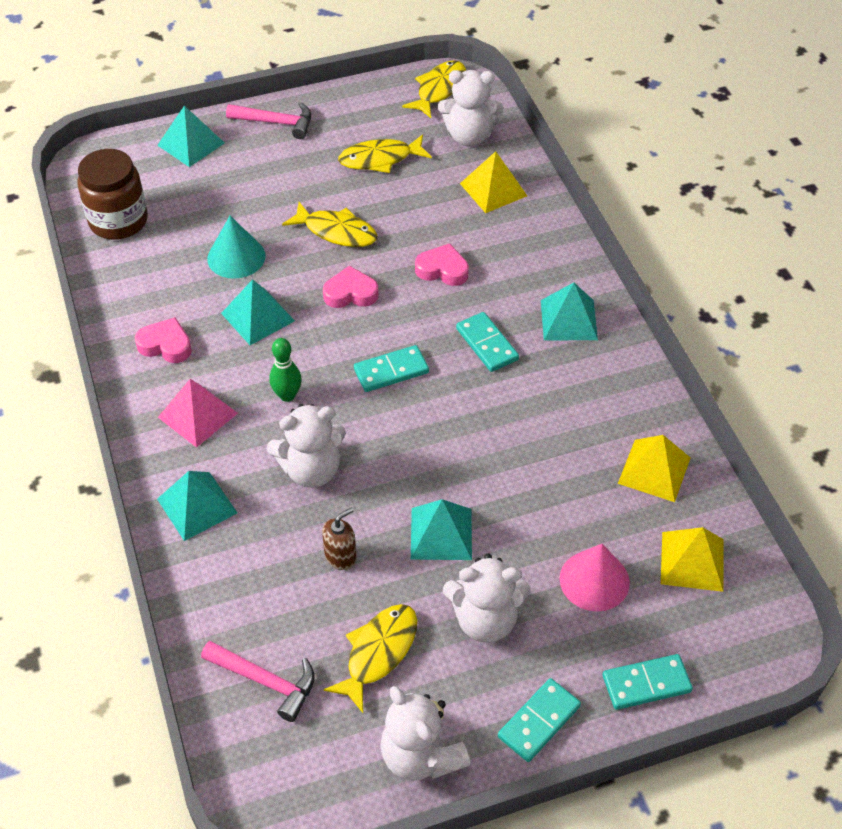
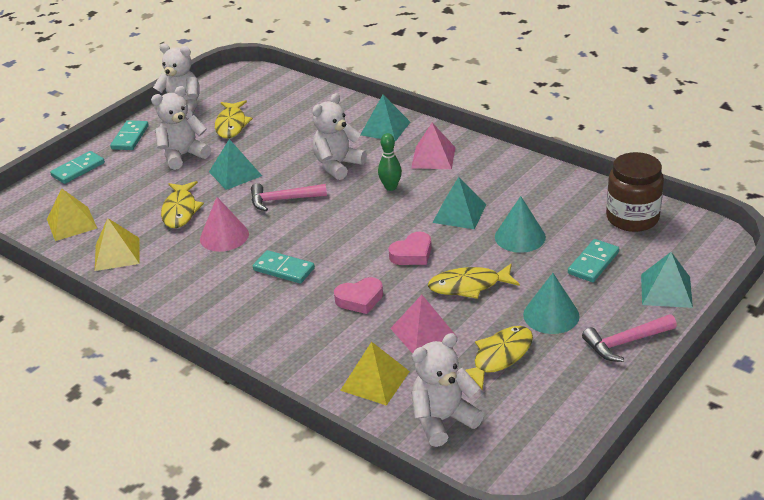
camera: 150 degrees right, 15 degrees down
(166, 345) = (497, 175): pink heart -> none
(265, 681) = (279, 97): pink hammer -> pink hammer (283, 200)
(302, 171) = (551, 315): none -> turquoise cone
(340, 556) = (284, 144): brown soap dispenser -> none
(391, 371) = (337, 226): turquoise domino -> turquoise domino (593, 263)
(418, 209) = (424, 333): none -> pink pyramid
(439, 89) = (522, 456): yellow fish -> yellow fish (180, 211)
(569, 320) = (233, 311): turquoise pyramid -> none
(594, 580) = (129, 192): pink cone -> pink cone (224, 236)

